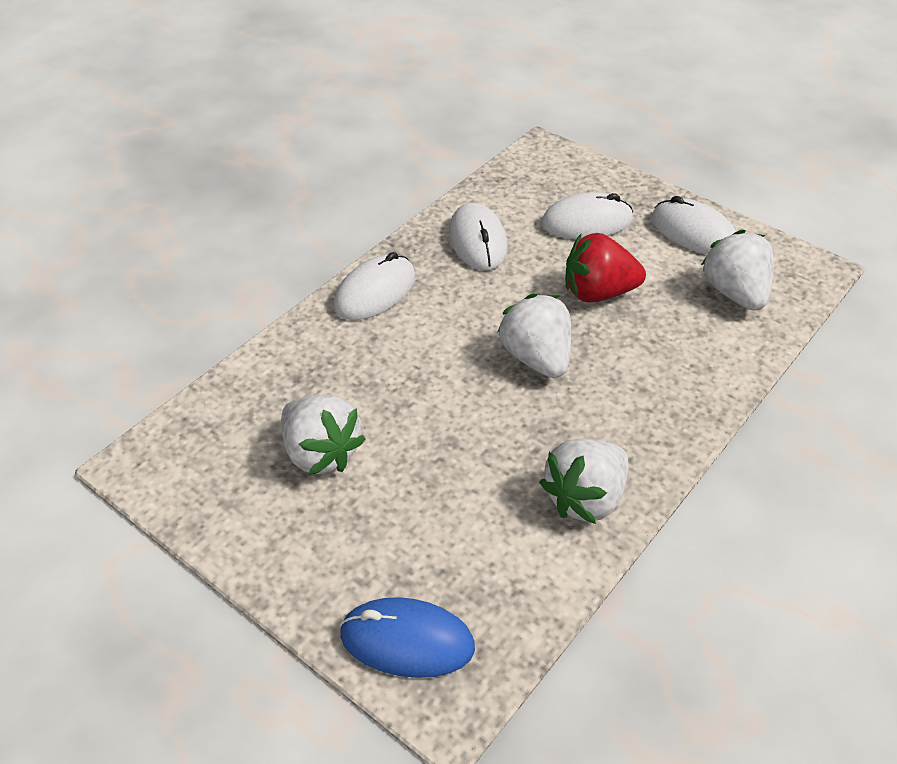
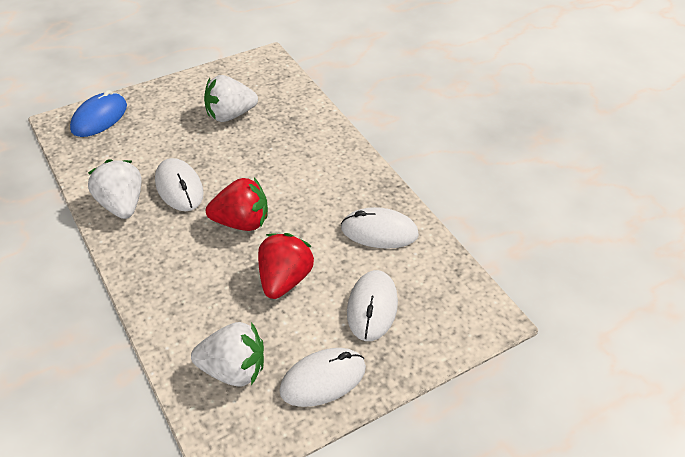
camera: 110 degrees right, 0 degrees up
(375, 292) = (350, 165): white mouse -> white mouse (179, 187)
(536, 358) = (241, 222): white strawberry -> red strawberry

